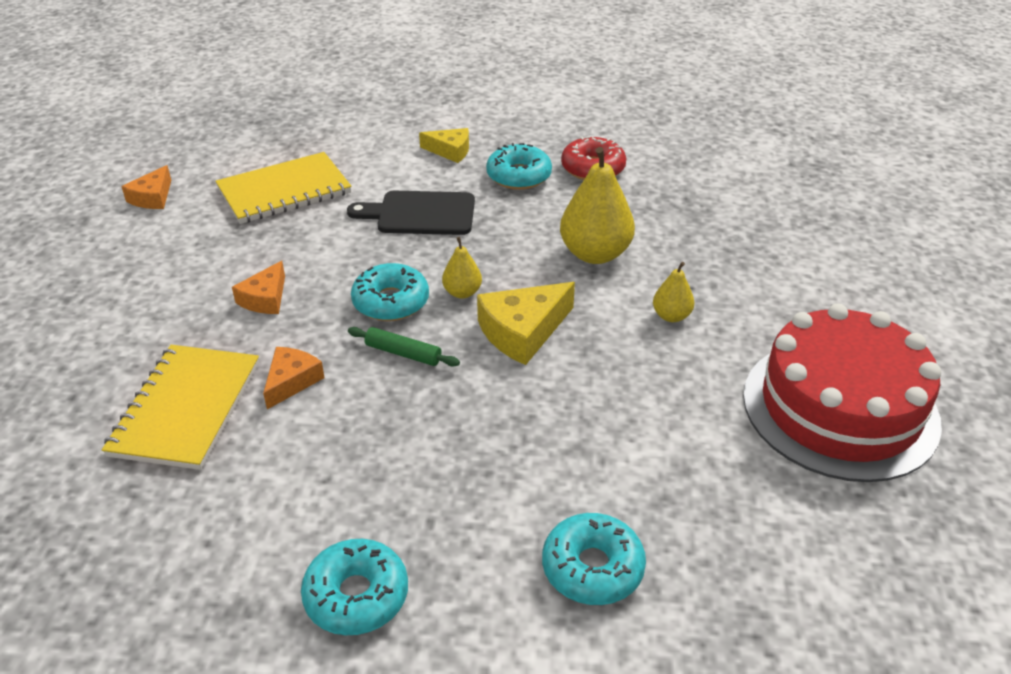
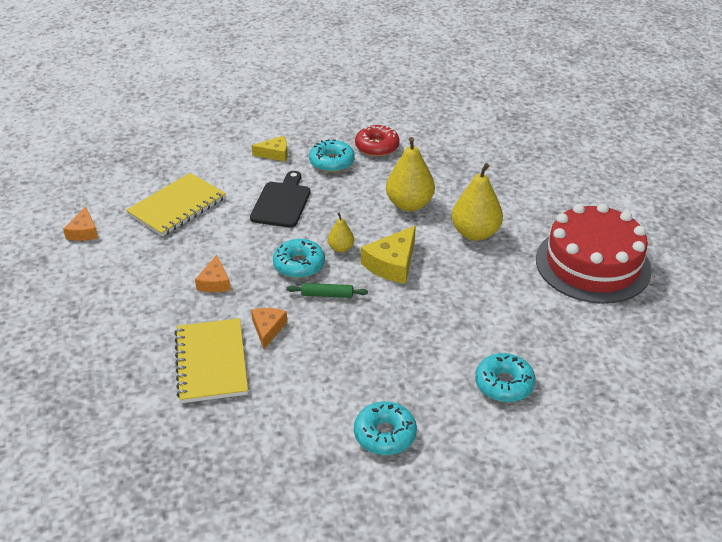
camera: 20 degrees left, 0 degrees up
(420, 214) = (282, 202): black cutting board -> black cutting board turned 120 degrees clockwise
(671, 316) = (475, 233): yellow pear -> yellow pear, size x1.94

